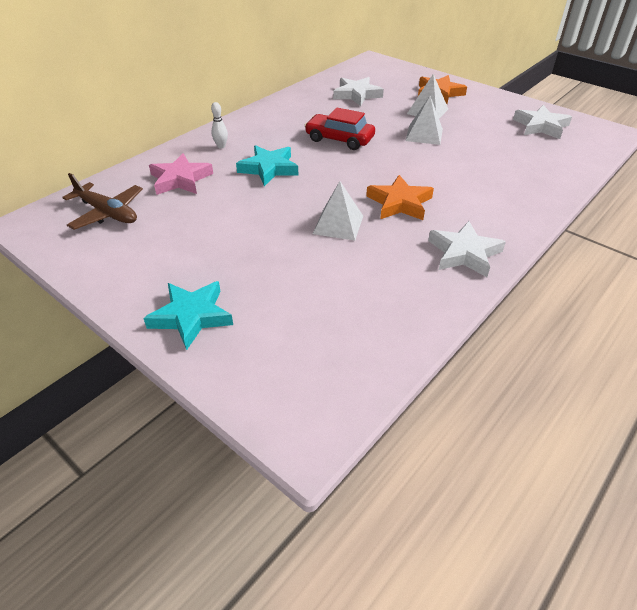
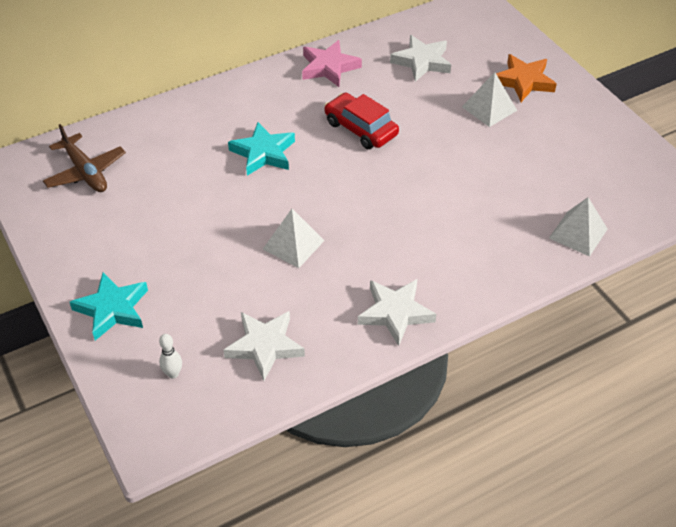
camera: 20 degrees right, 5 degrees up
(180, 179) = (169, 145): pink star -> pink star (329, 67)
(221, 146) = (230, 109): white bowling pin -> white bowling pin (173, 374)
(399, 203) = (371, 234): orange star -> none
(424, 134) = (460, 145): white pyramid -> white pyramid (578, 233)
(540, 126) = (610, 165): white star -> white star (264, 346)

